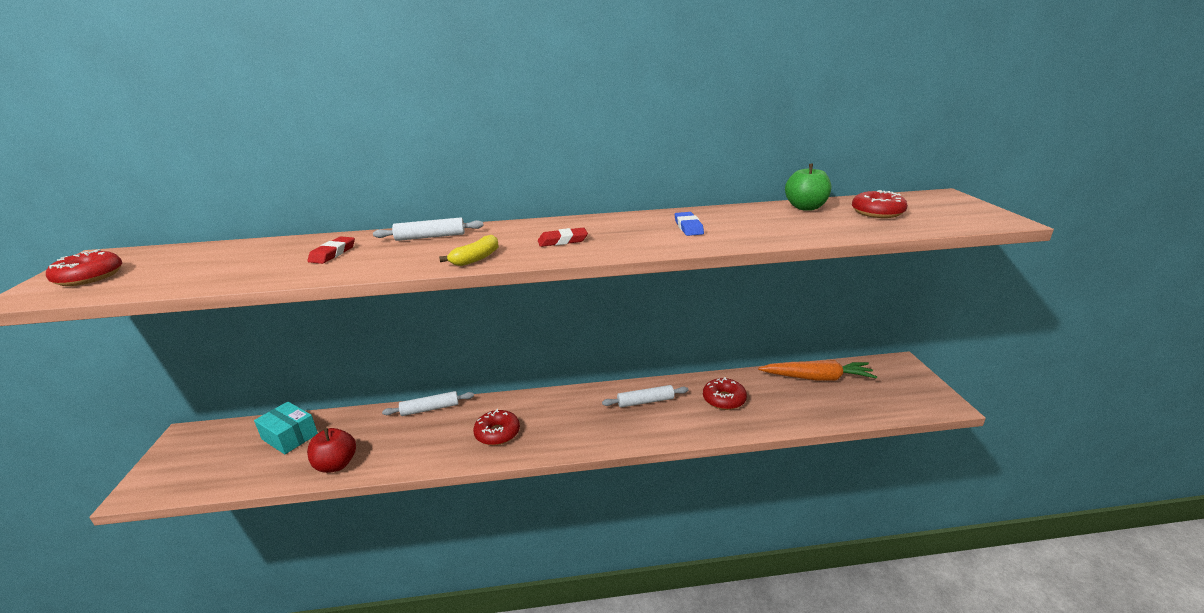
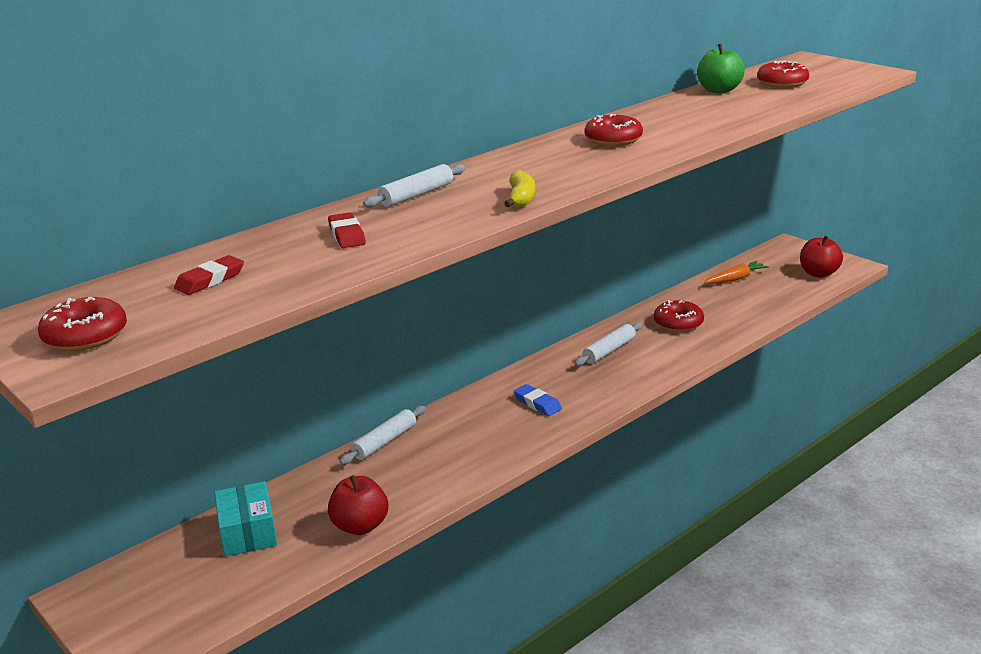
camera: 35 degrees left, 0 degrees up
(290, 436) = (248, 532): turquoise box -> turquoise box turned 75 degrees clockwise
(497, 433) = (499, 430): red donut -> red donut (613, 139)
(562, 241) = (567, 165): red eraser -> red eraser (210, 280)
(688, 227) = (655, 128): blue eraser -> blue eraser (537, 403)
(817, 378) = (735, 279): orange carrot -> orange carrot, size x0.62
(901, 400) = (818, 273): none -> red apple

